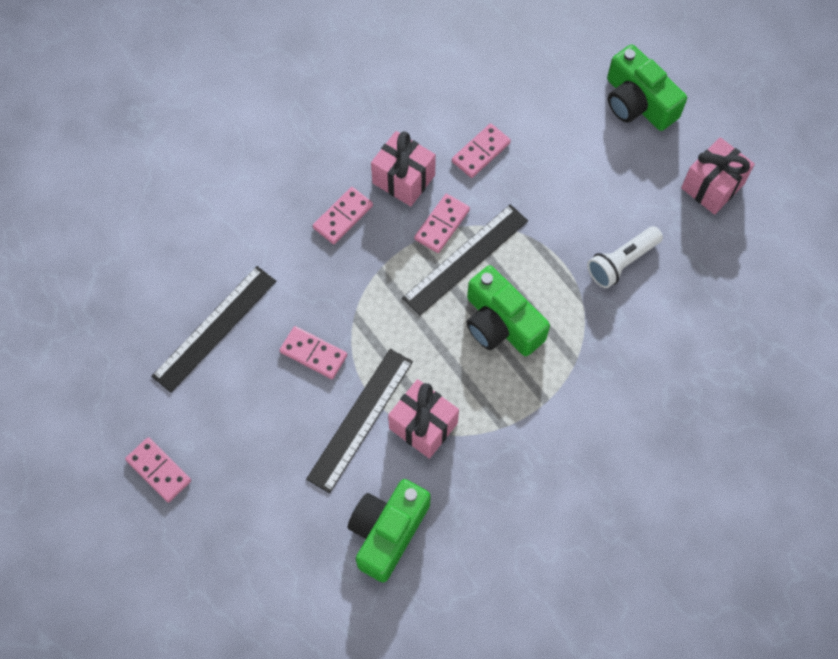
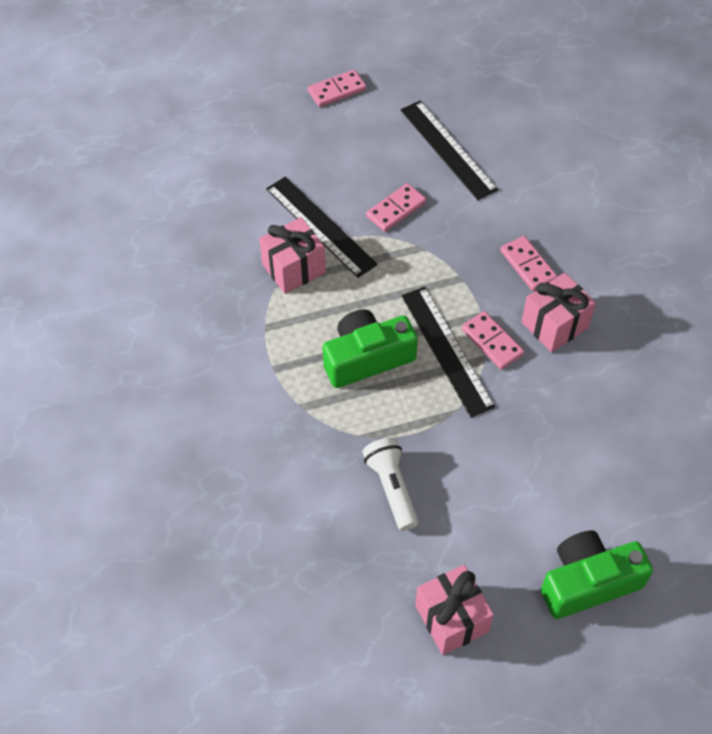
camera: 110 degrees right, 10 degrees down
(387, 532) = (214, 218): green camera -> none
(480, 152) = (566, 401): pink domino -> none

